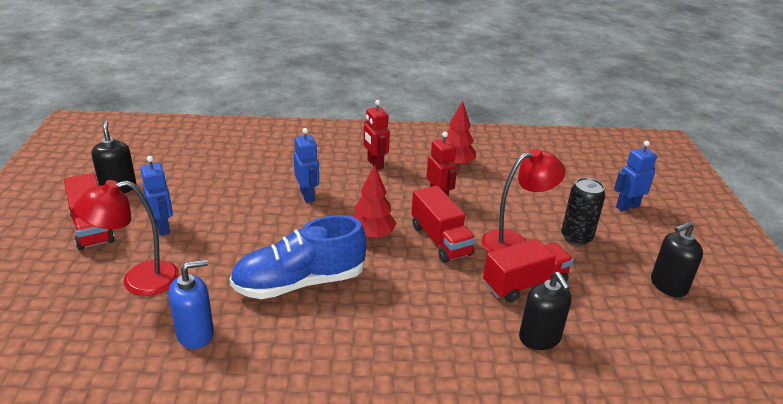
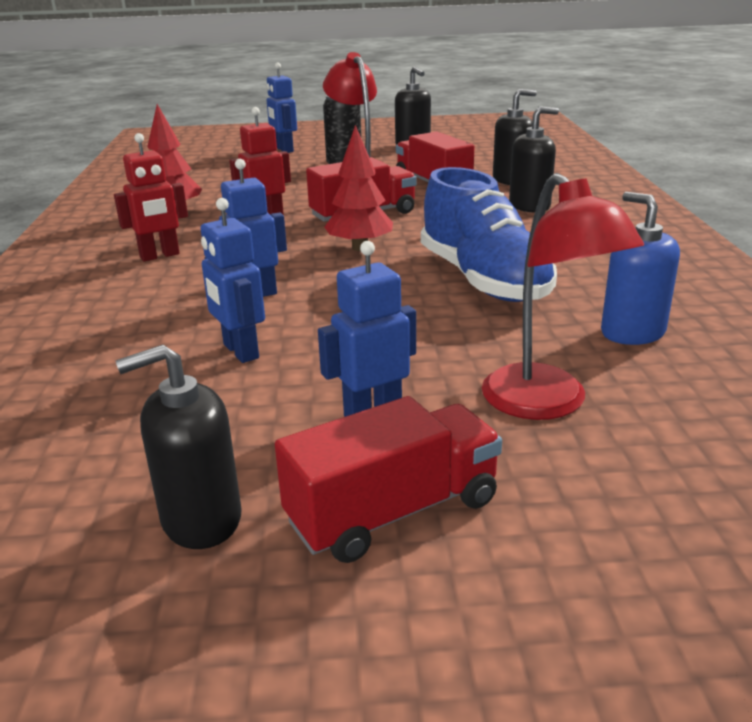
camera: 90 degrees left, 5 degrees down
(241, 193) = (240, 351): none -> blue robot
(456, 335) = (529, 206): none -> black soap dispenser

